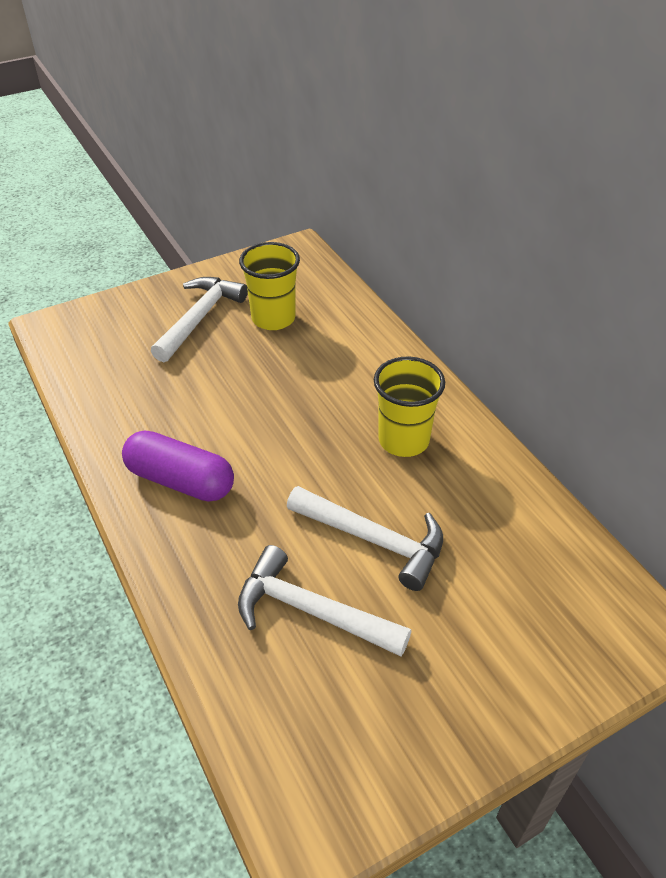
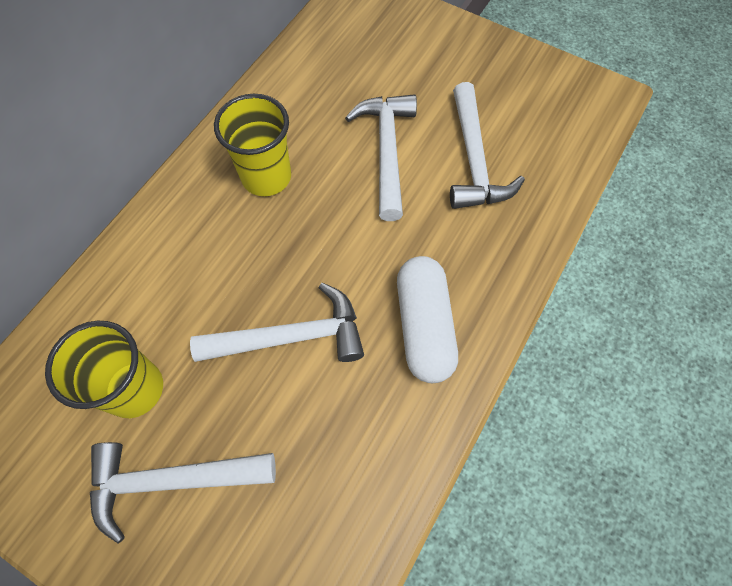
camera: 120 degrees left, 20 degrees up
(180, 480) = (424, 326): purple capsule -> white capsule
(242, 401) = (291, 336): none -> white hammer

